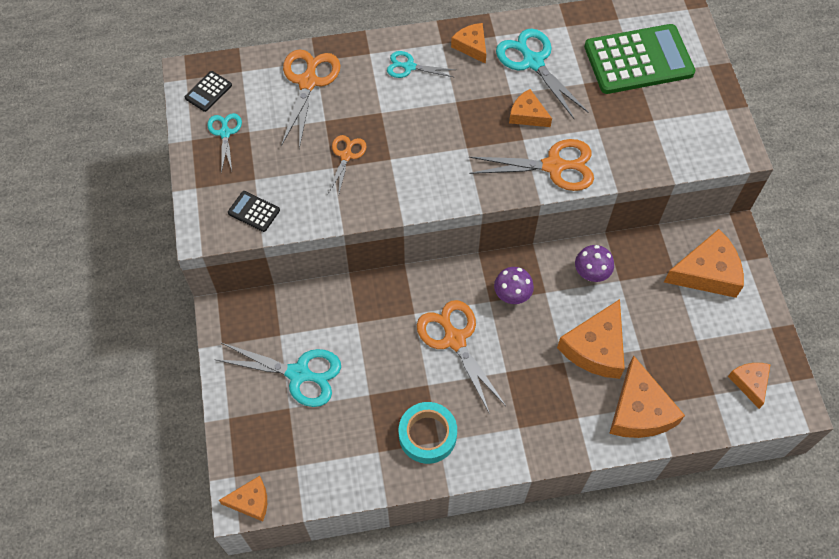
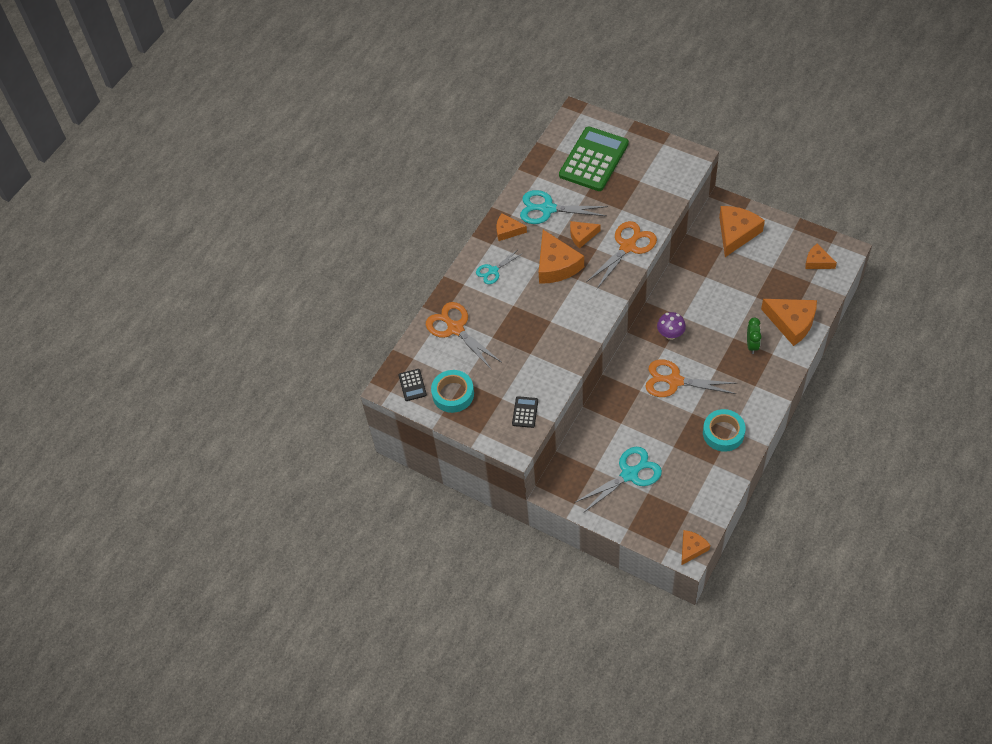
camera: 45 degrees left, 5 degrees down
(225, 133) = (453, 394): turquoise scissors -> turquoise tape
(254, 211) = (525, 412): black calculator -> black calculator turned 120 degrees clockwise
(346, 156) = (528, 342): orange scissors -> none
(571, 388) = (752, 345): none -> green clock
(591, 274) = (690, 287): purple mushroom -> none
(595, 348) = (737, 317): orange cheese -> orange cheese (556, 265)

